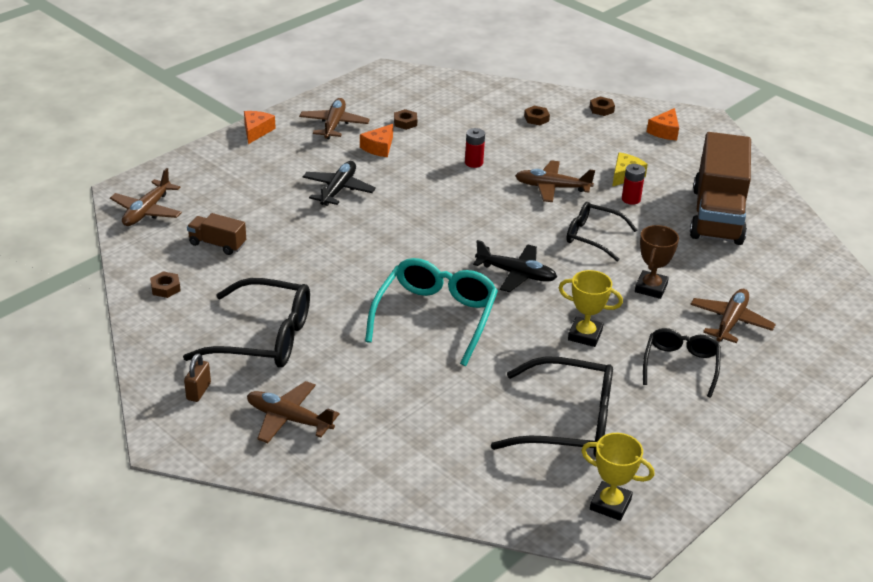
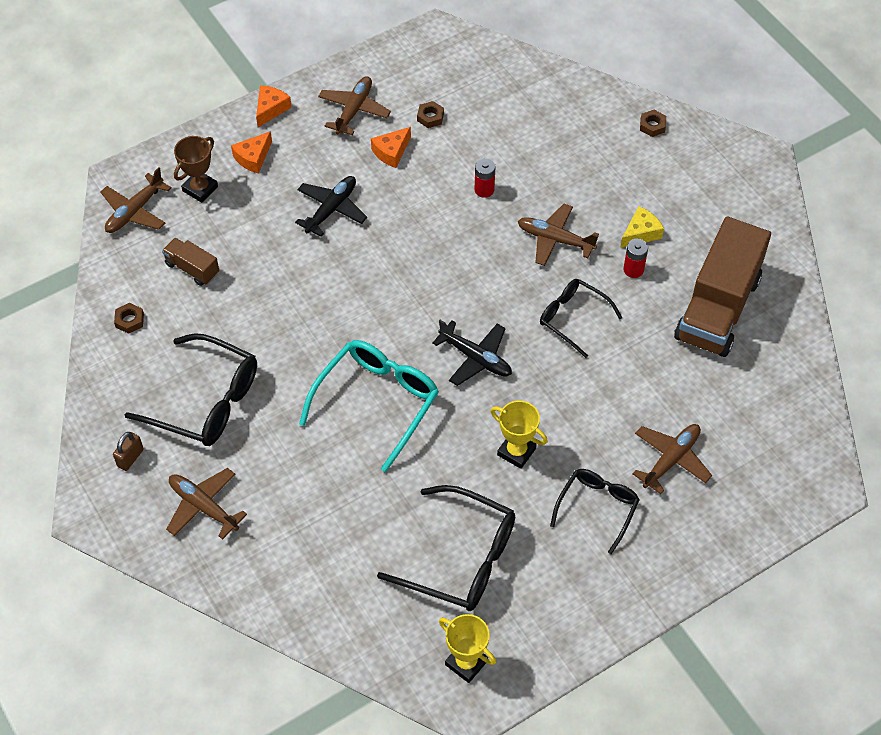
camera: 15 degrees right, 20 degrees up
(536, 118) = (574, 130): brown nut -> none
(651, 288) = (606, 400): brown trophy -> brown trophy (200, 189)
(664, 131) = (710, 171): orange cheese -> orange cheese (253, 157)

